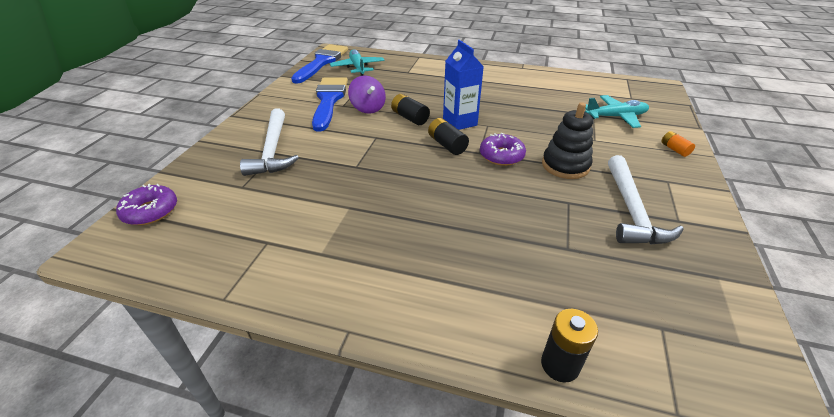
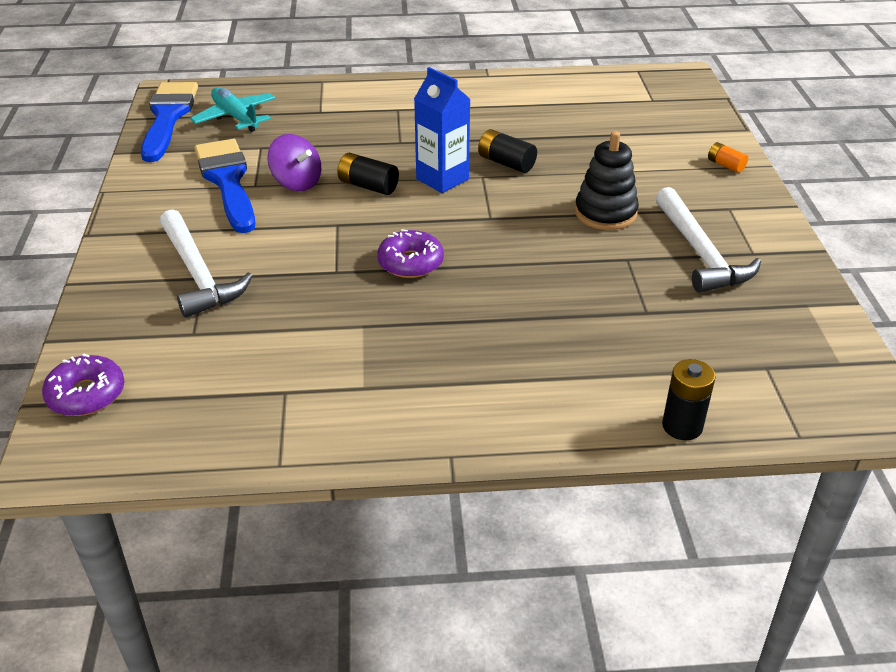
camera: 20 degrees left, 0 degrees up
(447, 145) = (443, 216): black battery -> black battery (506, 163)
(501, 155) = (521, 216): purple donut -> purple donut (410, 262)
(616, 117) = (642, 132): turquoise plane -> none

